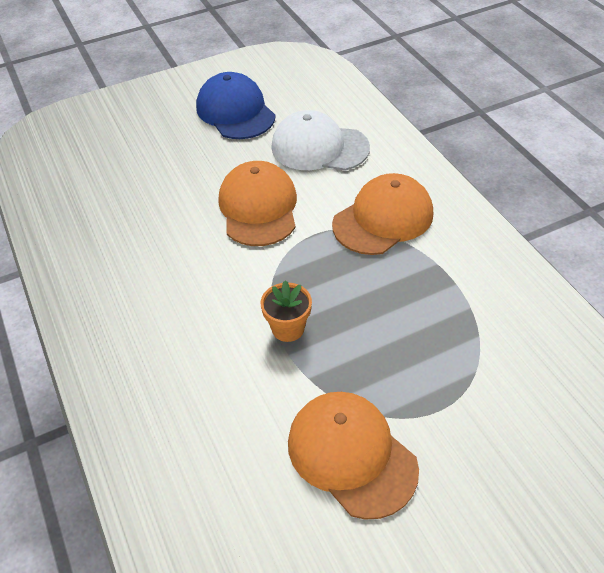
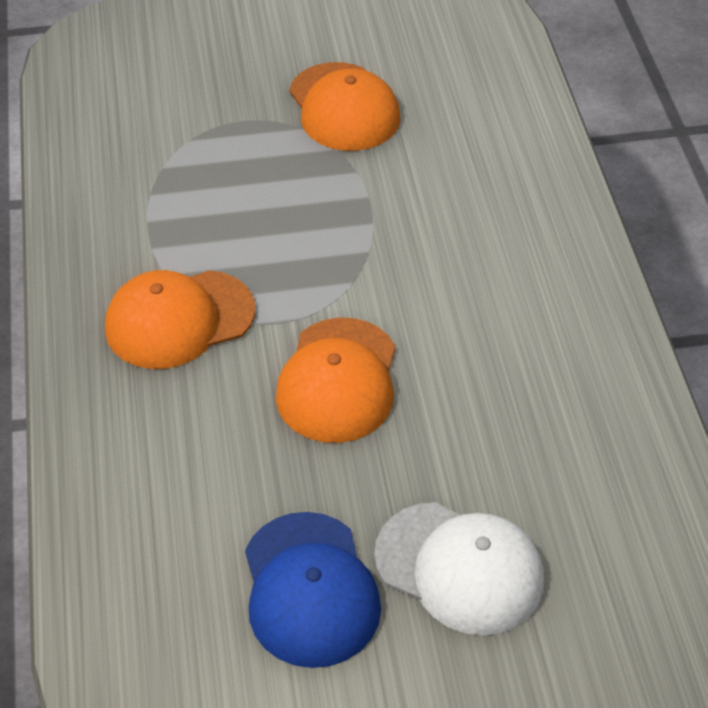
camera: 165 degrees left, 0 degrees up
(288, 328) = (359, 220): orange flower pot -> none
(319, 147) = (203, 464): white cap -> white cap (459, 568)

